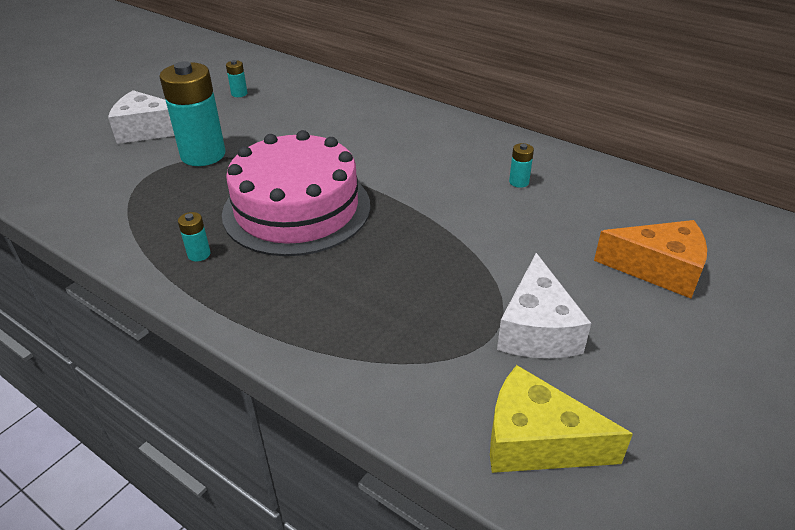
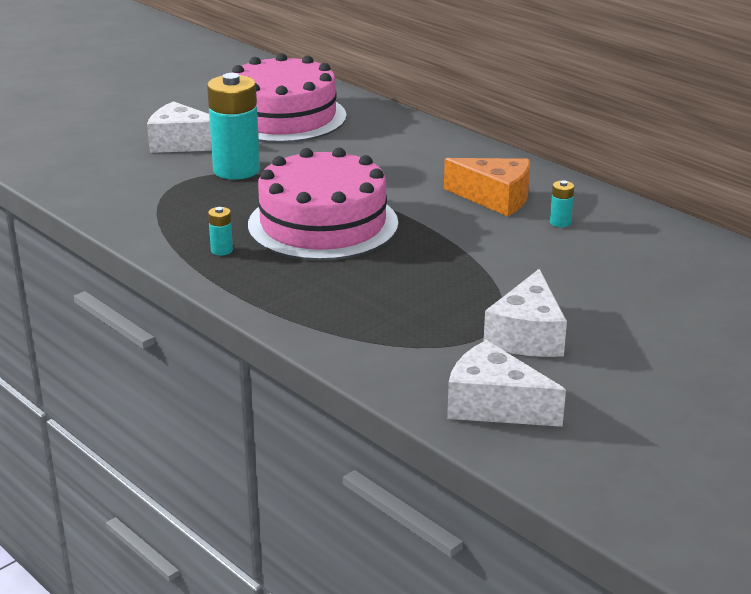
camera: 10 degrees right, 10 degrees down
(239, 94) = (283, 117): turquoise battery -> pink cake
(536, 441) = (494, 405): yellow cheese -> white cheese
(659, 269) = (671, 305): orange cheese -> orange cheese (495, 198)

